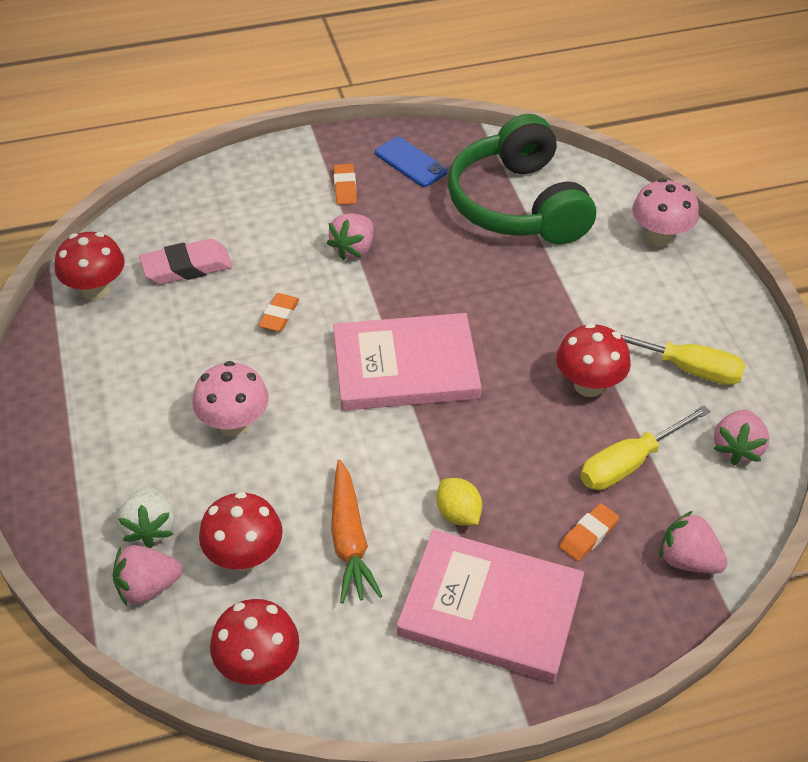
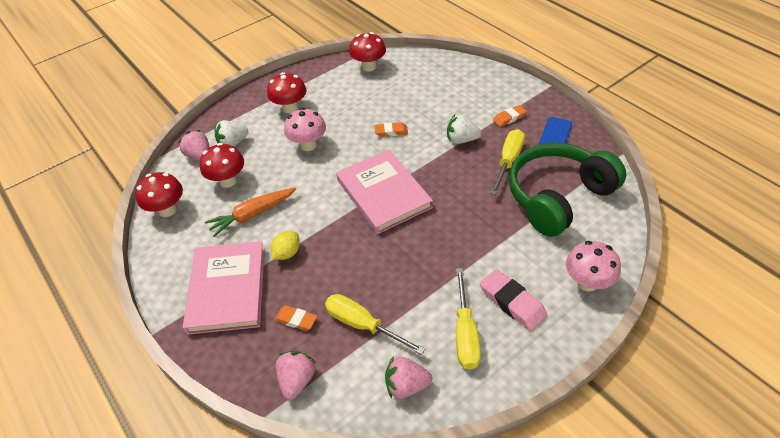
camera: 70 degrees right, 0 degrees up
(187, 267) = (403, 87): pink eraser -> pink eraser (512, 302)
(354, 249) = (461, 140): pink strawberry -> white strawberry
(427, 221) = (508, 161): none -> yellow screwdriver
(588, 385) = (418, 283): red mushroom -> red mushroom (290, 108)

